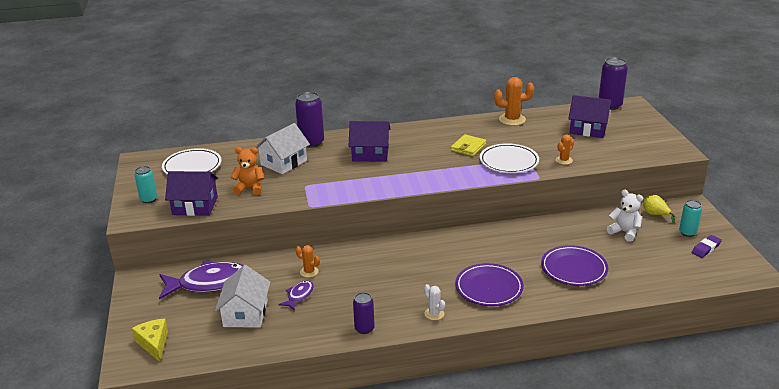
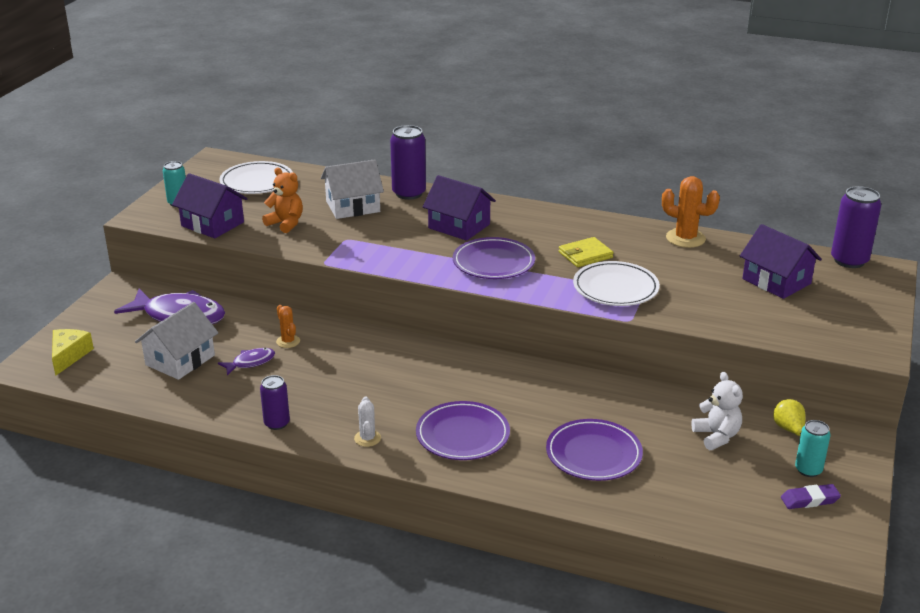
camera: 30 degrees right, 0 degrees up
(419, 169) = (493, 262): none -> purple plate
(564, 160) = (690, 310): orange cactus -> none

